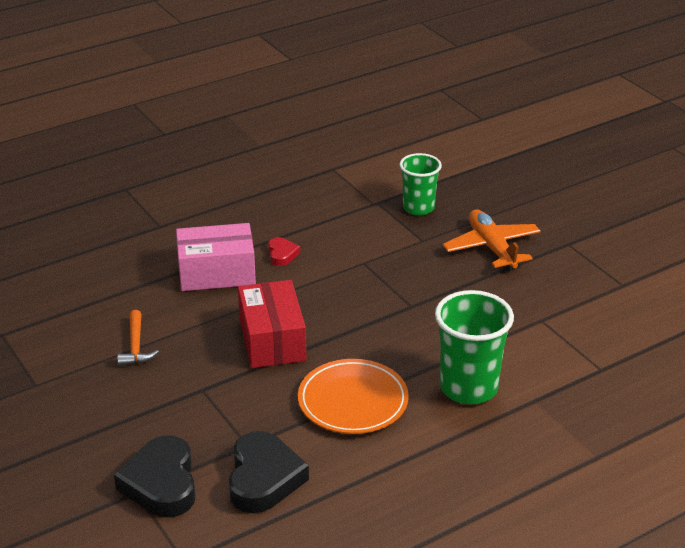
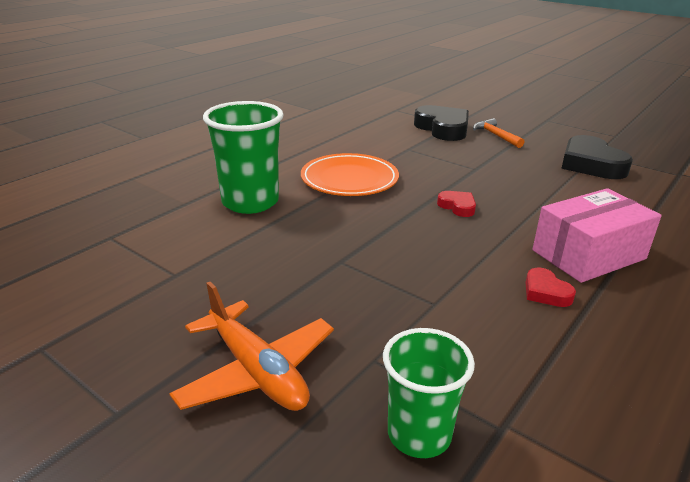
camera: 160 degrees right, 5 degrees down
(136, 346) = (565, 184): orange hammer -> orange hammer (495, 135)
(263, 478) = (381, 138): black heart -> black heart (591, 164)
(272, 340) = (457, 206): red box -> red heart

